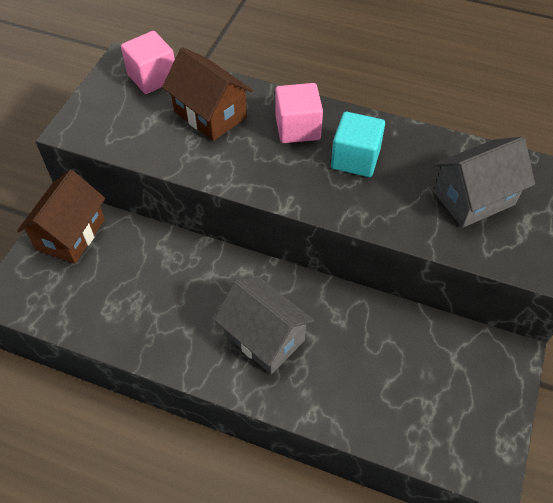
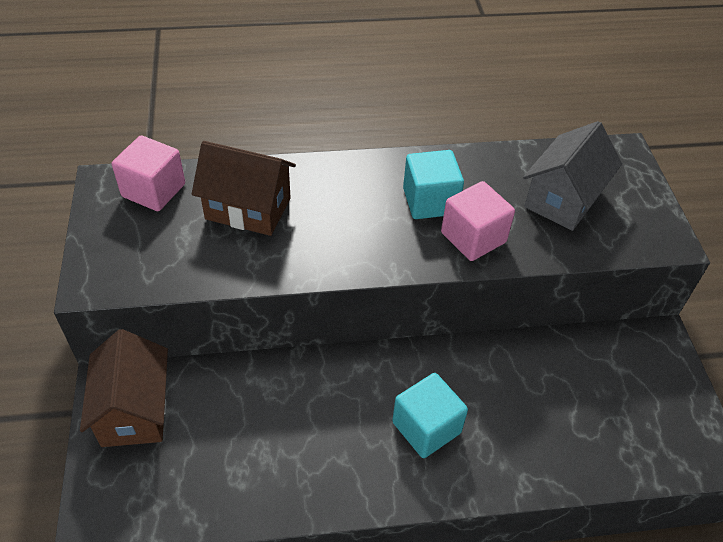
camera: 30 degrees left, 5 degrees down
(264, 337) = (426, 427): grey house -> turquoise cube
(297, 128) = (351, 190): pink cube -> pink cube (473, 237)

